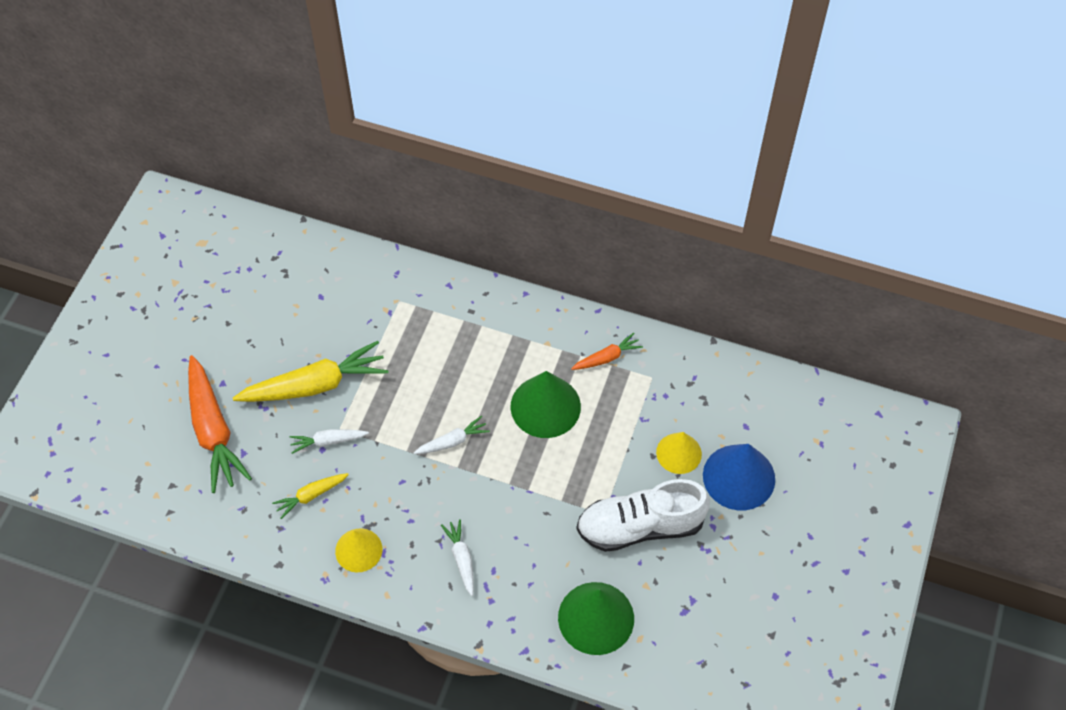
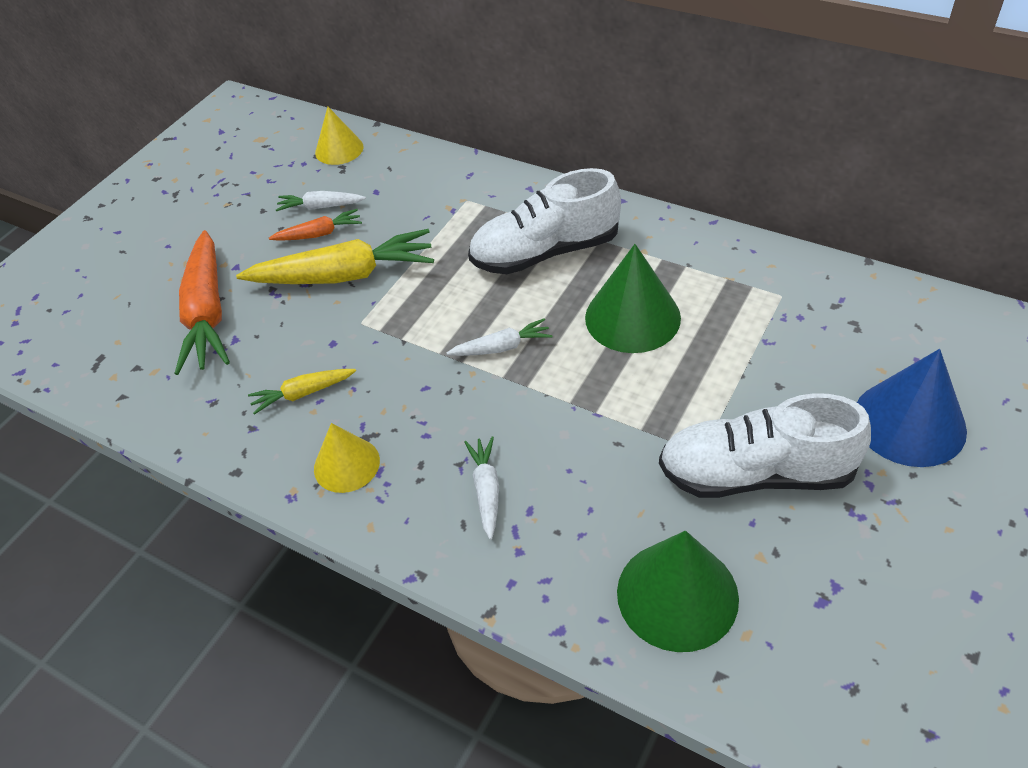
camera: 15 degrees right, 10 degrees down
(328, 441) = (342, 335): white carrot -> white carrot (321, 207)
(471, 350) = (545, 252): none -> white shoe
(607, 358) = (721, 270): orange carrot -> orange carrot (319, 234)
(679, 453) = (817, 385): yellow cone -> yellow cone (339, 149)

